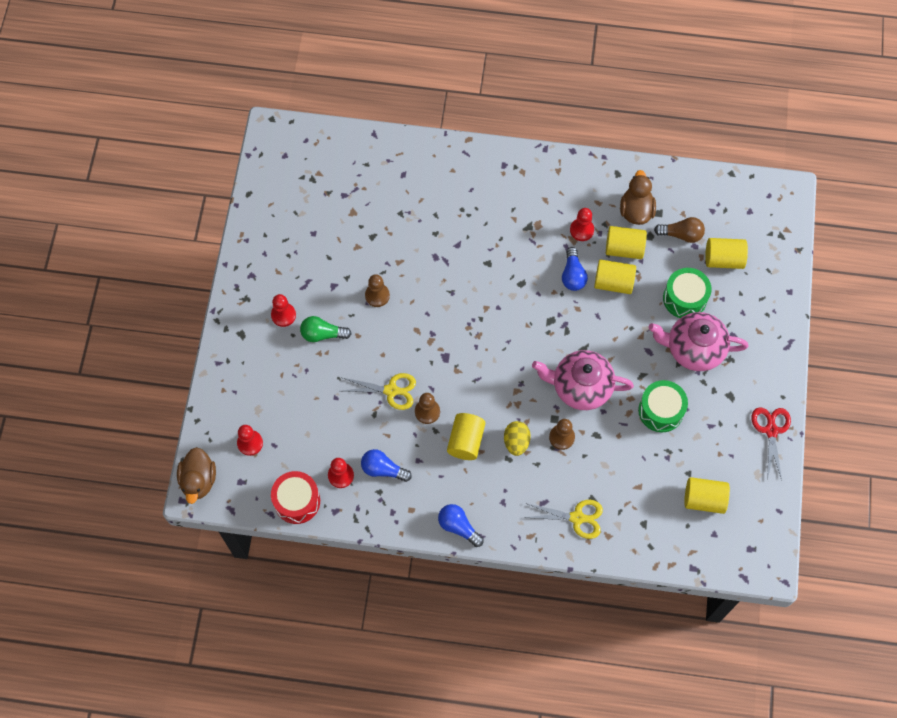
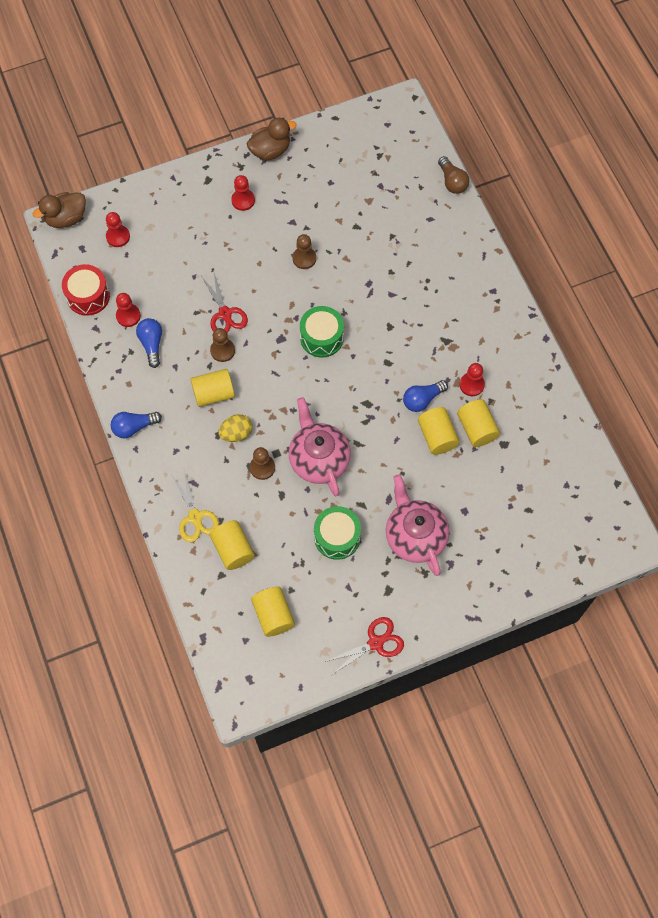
camera: 60 degrees right, 0 degrees up
(322, 334) = (244, 237): green light bulb -> none
(391, 390) = (225, 313): yellow scissors -> red scissors
(458, 527) = (134, 427): blue light bulb -> blue light bulb turned 120 degrees counterclockwise
(636, 211) = (521, 420): brown duck -> brown duck (270, 150)
(681, 234) = (523, 470): brown light bulb -> brown light bulb (452, 181)
(684, 298) = (460, 504): green drum -> green drum (321, 337)
(723, 259) = (522, 519): yellow cylinder -> yellow cylinder (233, 549)

